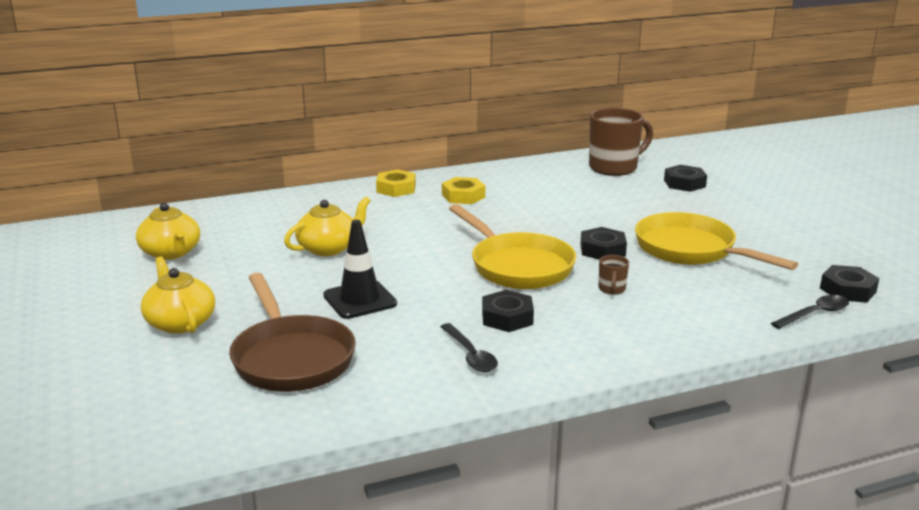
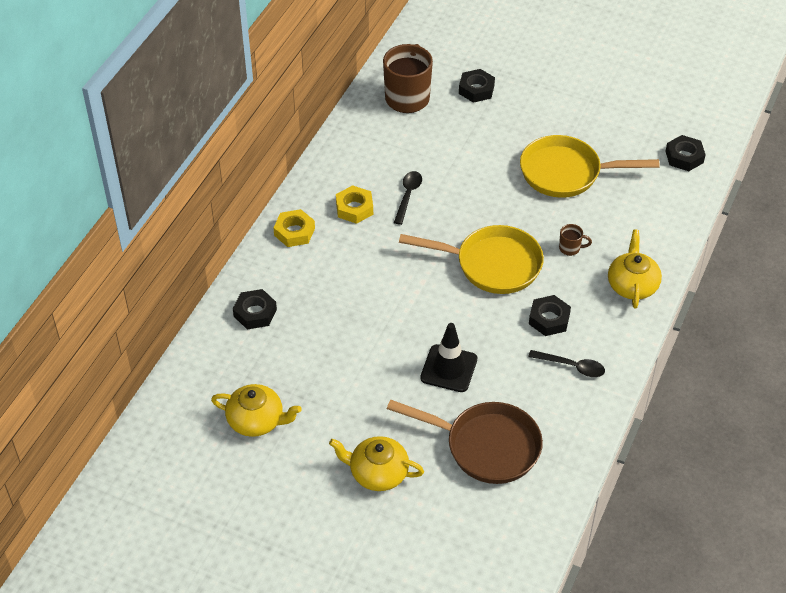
camera: 45 degrees left, 25 degrees up
(328, 248) = (353, 334): yellow teapot -> yellow teapot (632, 285)
(602, 250) = (518, 210): black nut -> black nut (255, 313)
(612, 289) = (570, 248): brown mug -> brown mug turned 45 degrees counterclockwise
(815, 314) = (691, 194): black spoon -> black spoon (408, 195)

